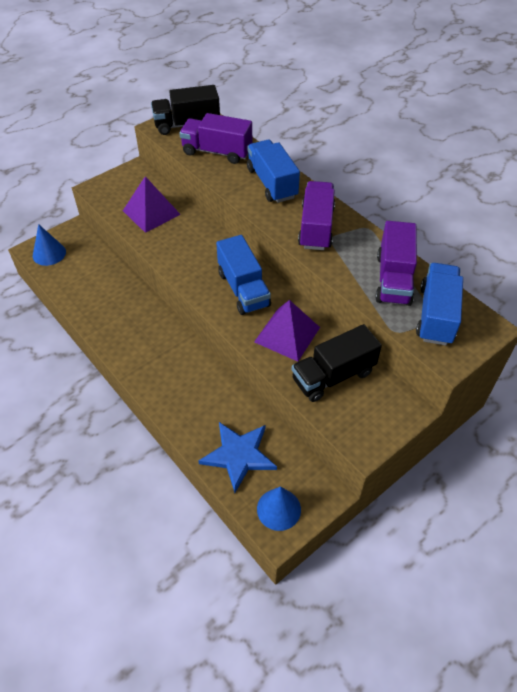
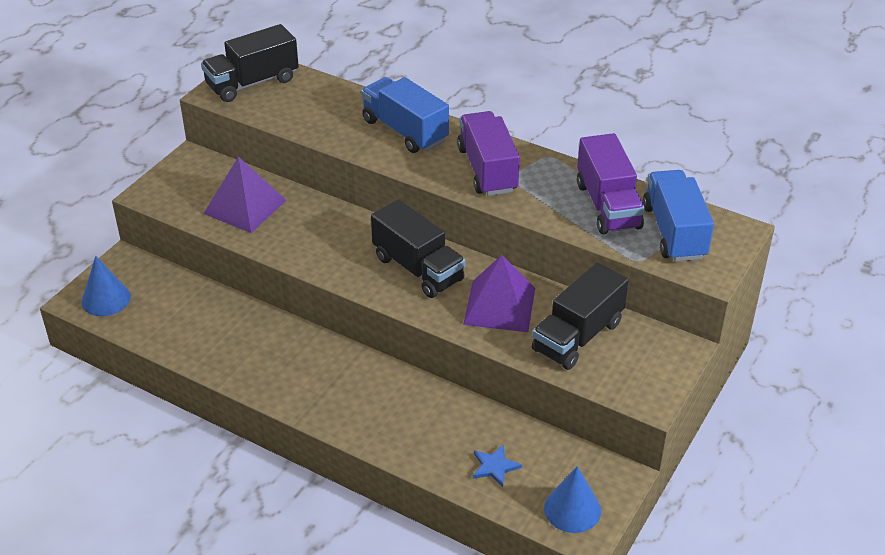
camera: 20 degrees left, 10 degrees down
(217, 152) = (312, 108): purple truck -> none
(239, 455) = (494, 466): blue star -> blue star, size x0.50
(243, 289) = (418, 269): blue truck -> black truck

